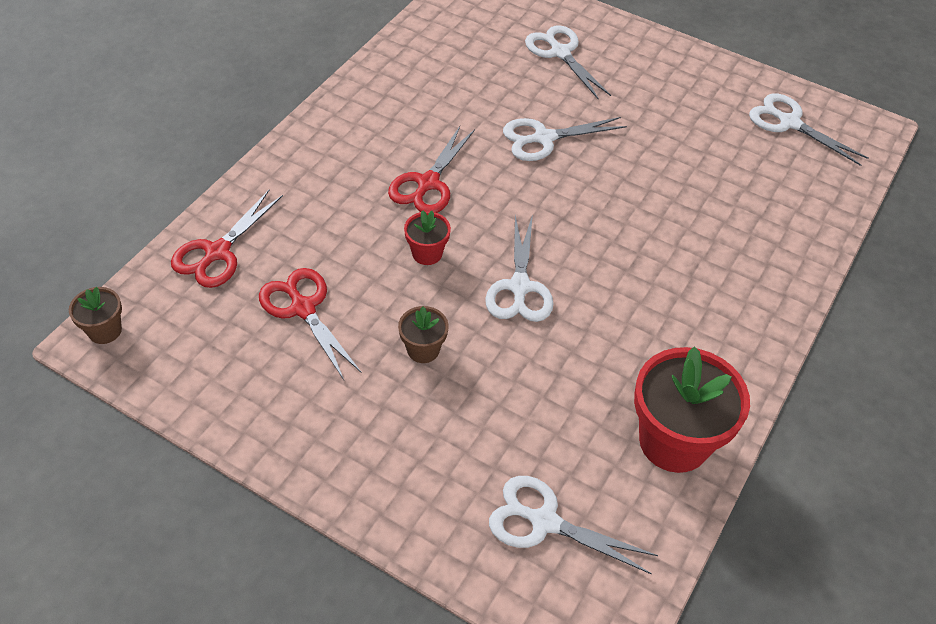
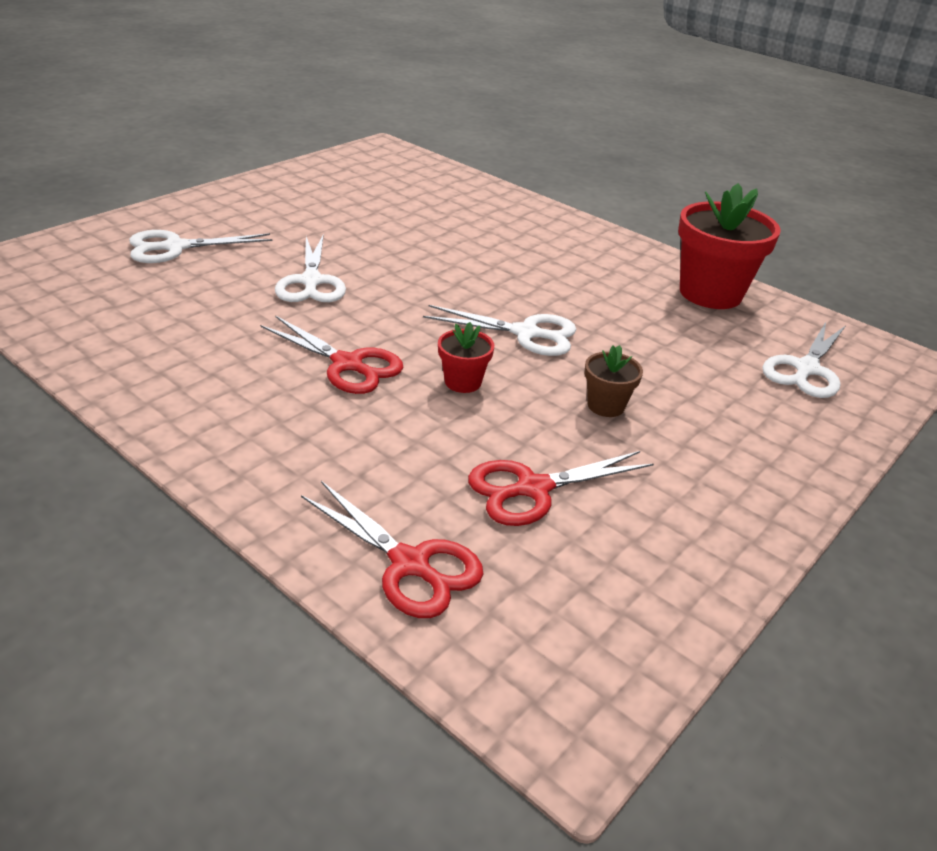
camera: 80 degrees left, 15 degrees down
(105, 331) = (549, 716): brown flower pot -> none
(789, 123) = (357, 171): white scissors -> none

